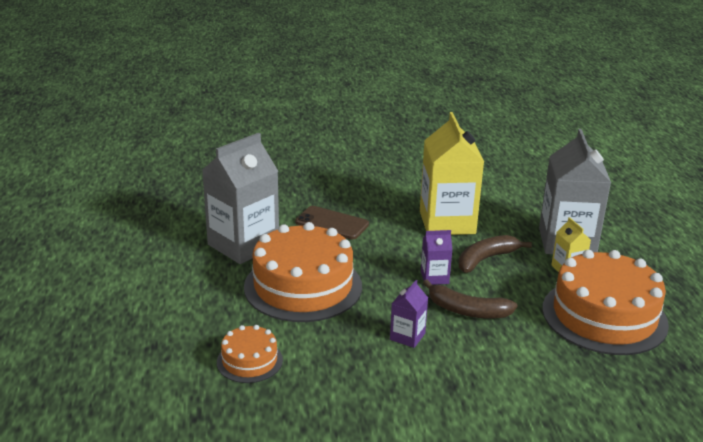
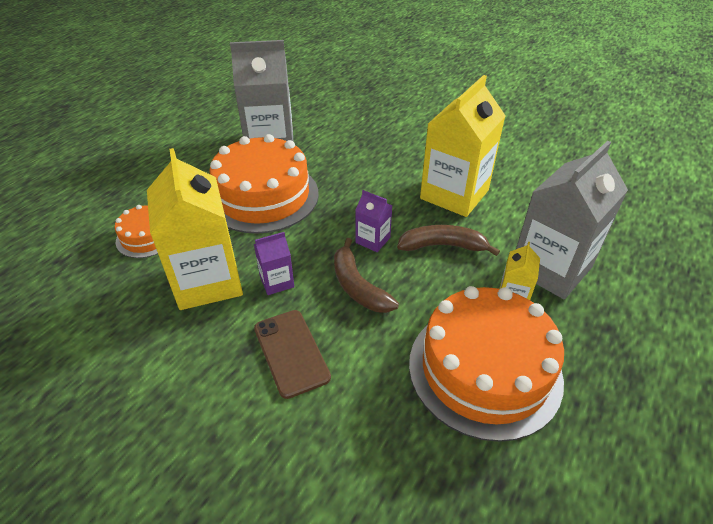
camera: 40 degrees right, 15 degrees up
(332, 223) = (356, 154): brown phone -> brown phone (291, 352)
(354, 363) = (207, 281): none -> yellow carton

